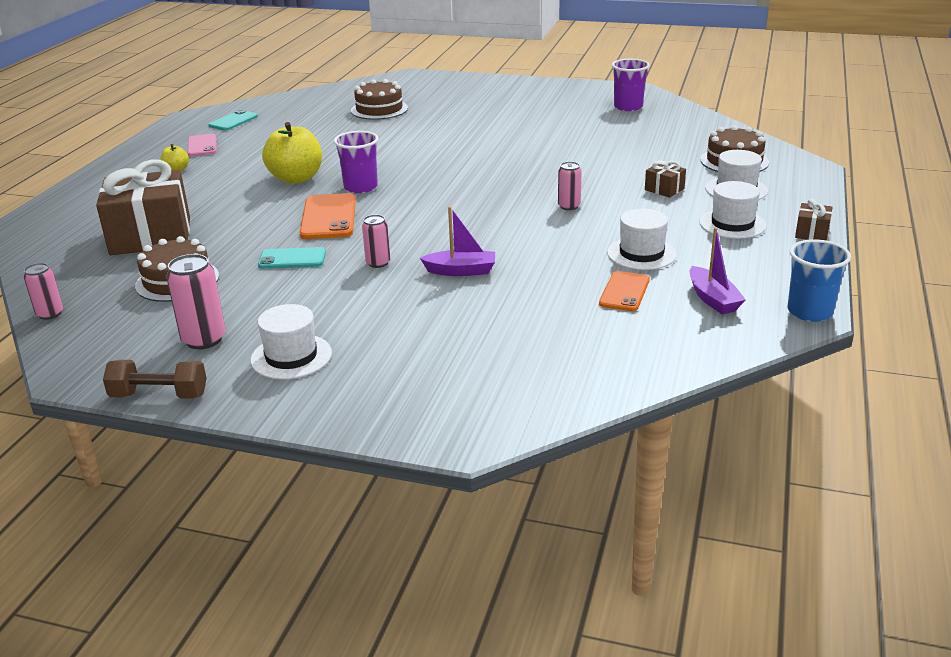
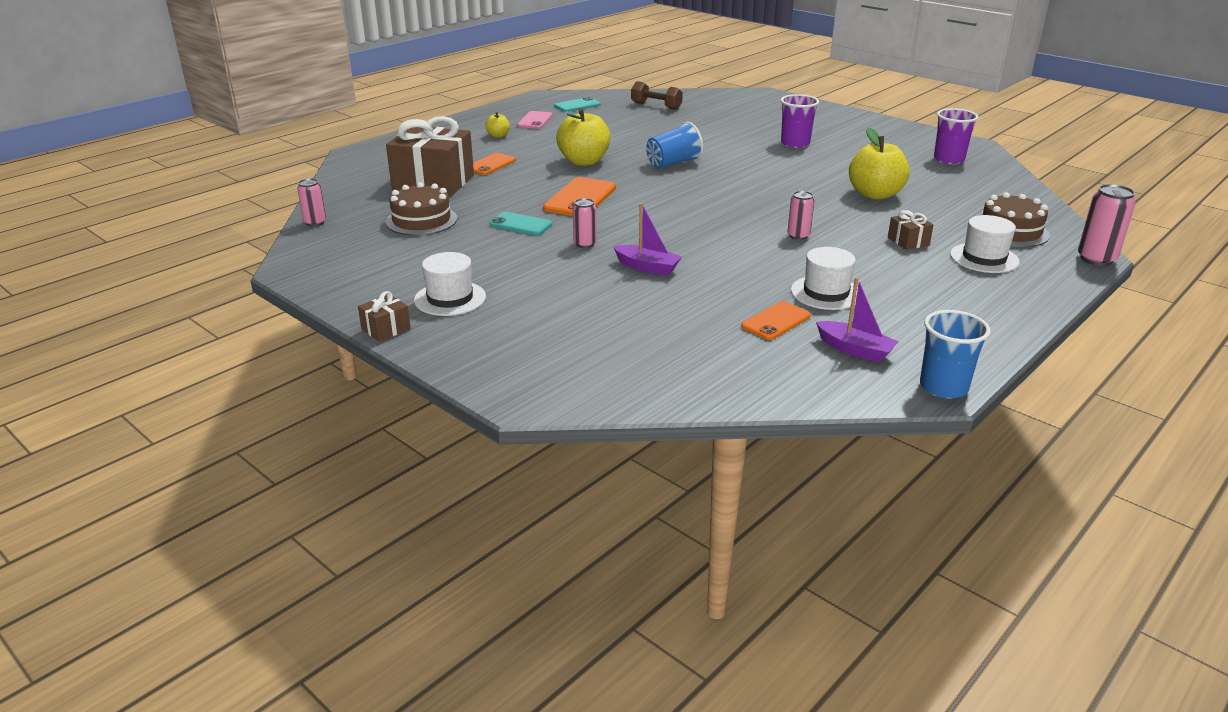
camera: 25 degrees right, 0 degrees up
(159, 395) = (333, 300): brown dumbbell -> brown dumbbell (656, 106)
(198, 203) = (490, 164): none -> orange phone
(204, 339) = (400, 268): pink can -> pink can (1096, 259)
(360, 187) = (629, 180): purple cup -> purple cup (795, 143)
(379, 109) = (707, 118): brown cake -> none
(388, 161) = (673, 163): none -> blue cup
(598, 152) = (875, 194): none -> yellow apple
(713, 299) = (855, 350): purple boat -> purple boat turned 60 degrees counterclockwise
(732, 224) = (946, 288): white hat -> none
(811, 233) = (1024, 316): brown gift -> brown gift (386, 329)

